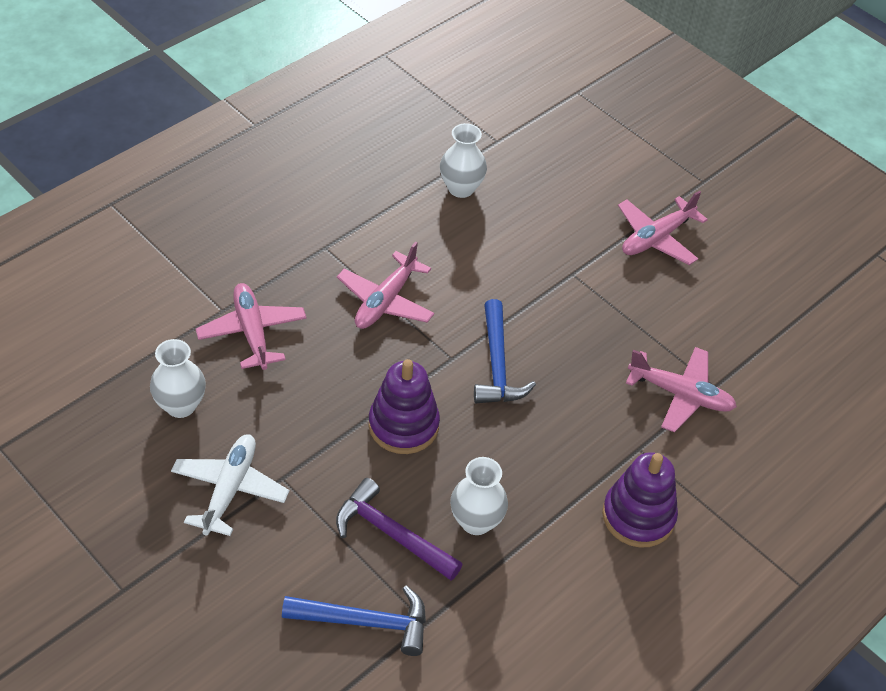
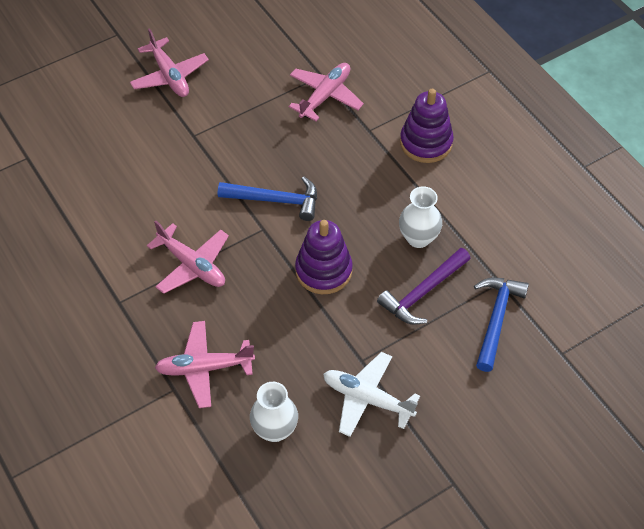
camera: 75 degrees left, 5 degrees up
(461, 188) = (76, 193): white vase -> none

